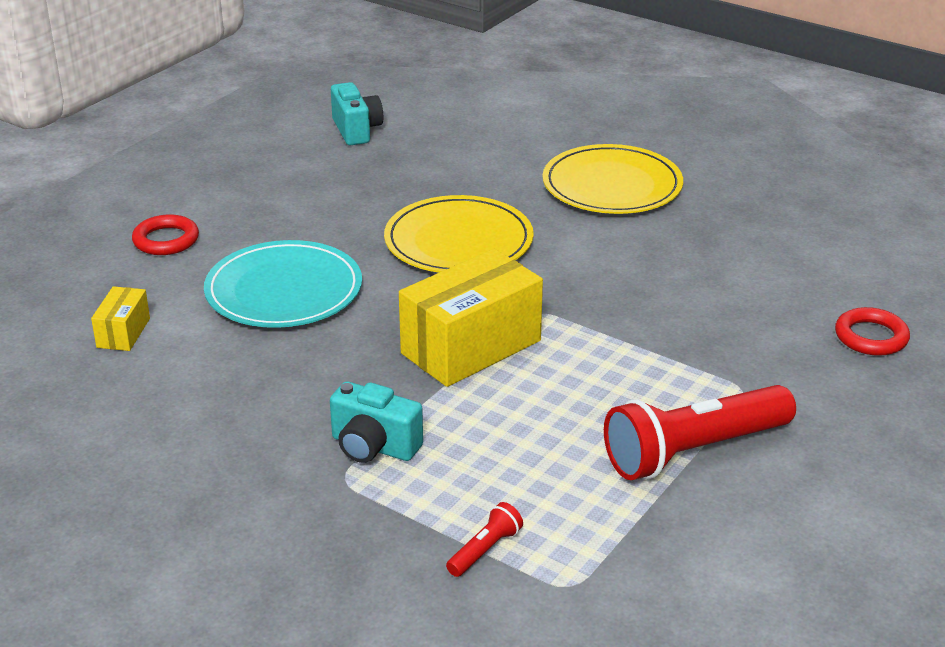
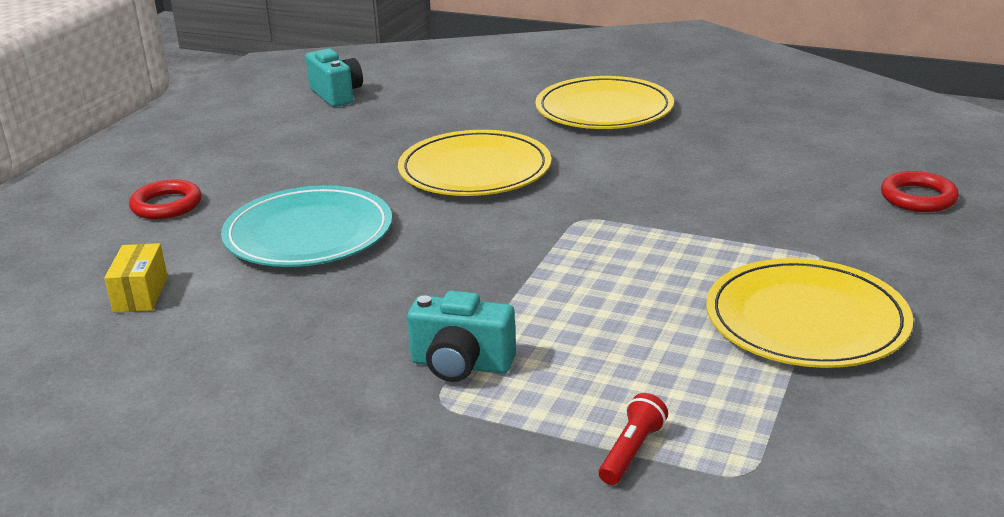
camera: 10 degrees left, 5 degrees down
(471, 347) = (527, 257): yellow box -> none
(694, 451) = (806, 320): red flashlight -> yellow plate

